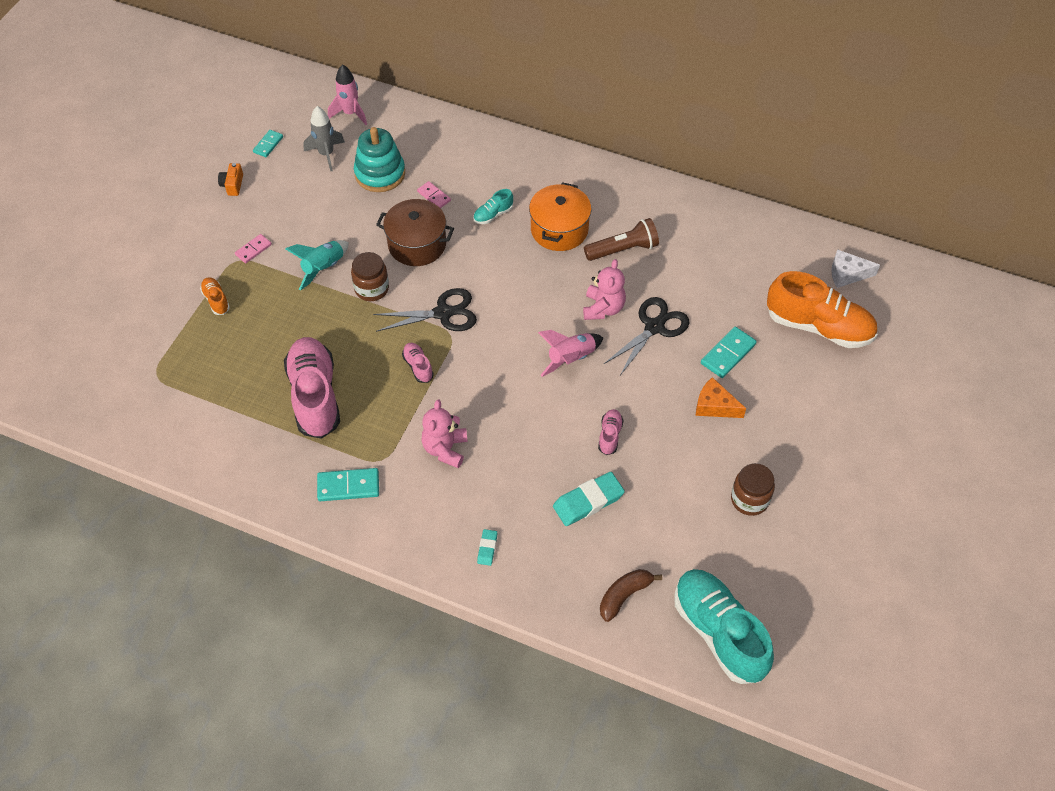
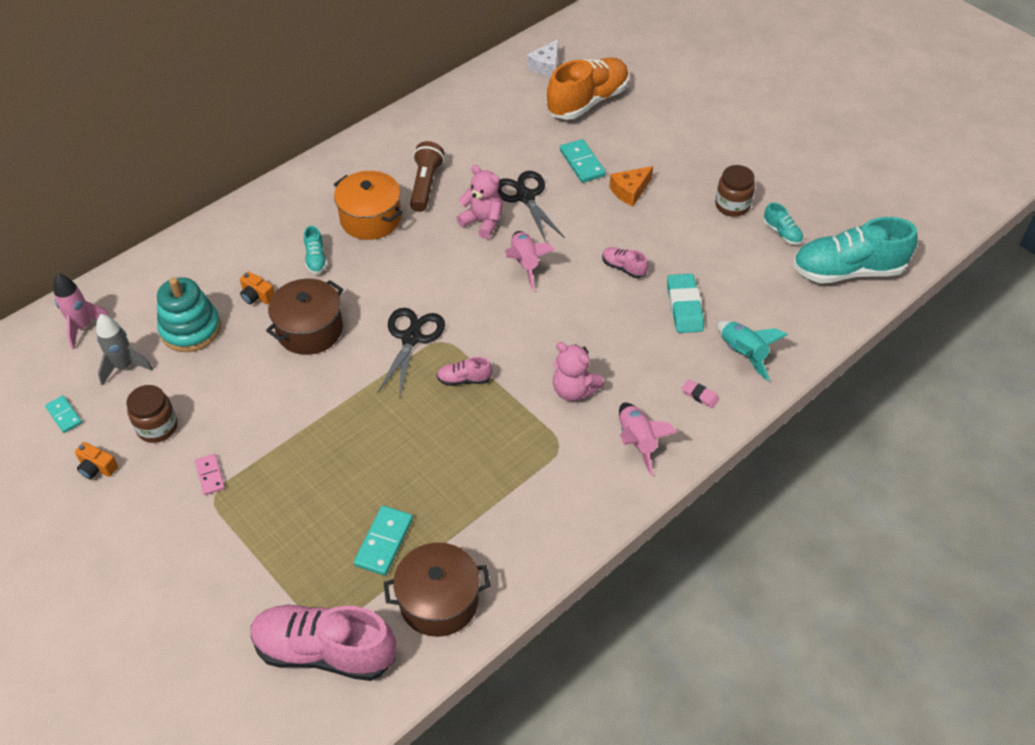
camera: 65 degrees left, 5 degrees down
(201, 435) = (439, 601): none -> brown pot
(216, 300) = (258, 533): orange shoe -> none
(315, 396) = (448, 478): pink shoe -> pink shoe (325, 651)
(323, 268) = (284, 419): turquoise rocket -> turquoise rocket (743, 354)
(348, 486) = (576, 483): turquoise domino -> turquoise domino (384, 542)
(372, 289) = (341, 385): brown jar -> brown jar (157, 427)
(411, 516) = (637, 442): none -> pink rocket
(434, 196) = (257, 296): pink domino -> orange camera
(487, 548) = (700, 395): turquoise eraser -> pink eraser
(624, 596) = (789, 317): brown banana -> none
(737, 556) = (782, 233): none -> turquoise shoe

